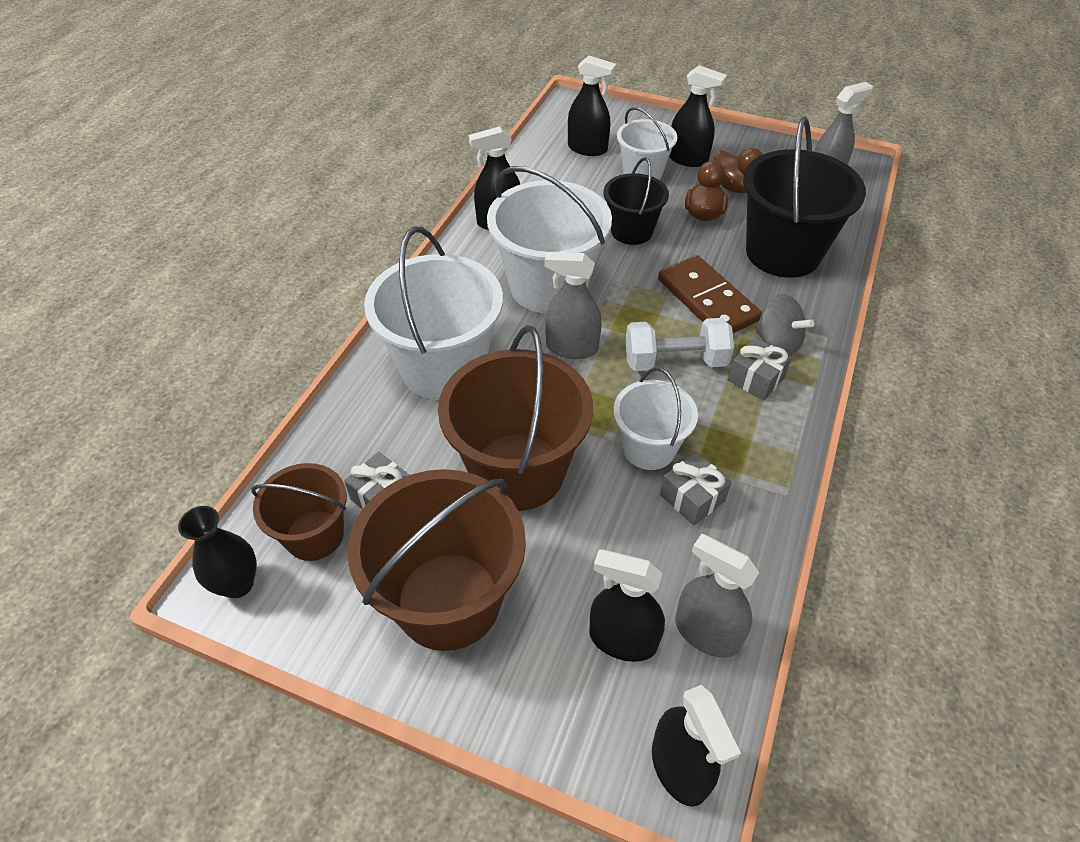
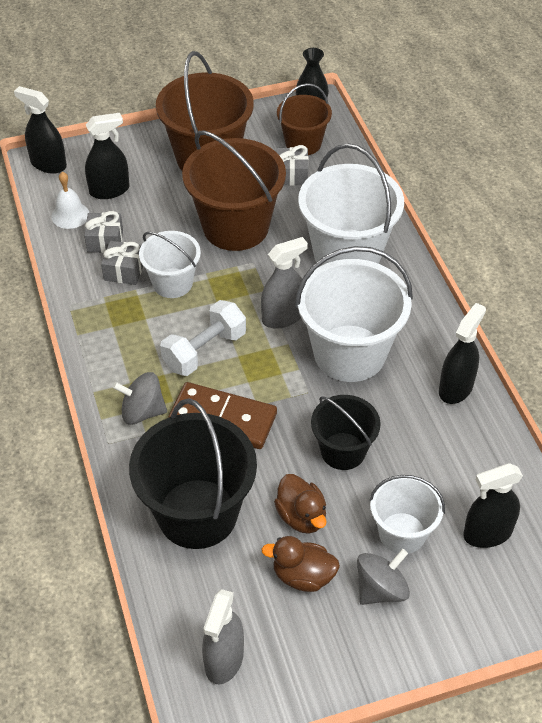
camera: 140 degrees right, 0 degrees up
(688, 159) = (381, 589): black spray bottle -> grey spinning top
(706, 633) = (70, 215): grey spray bottle -> white bell
(756, 379) = (138, 372): grey gift -> grey gift (105, 241)

